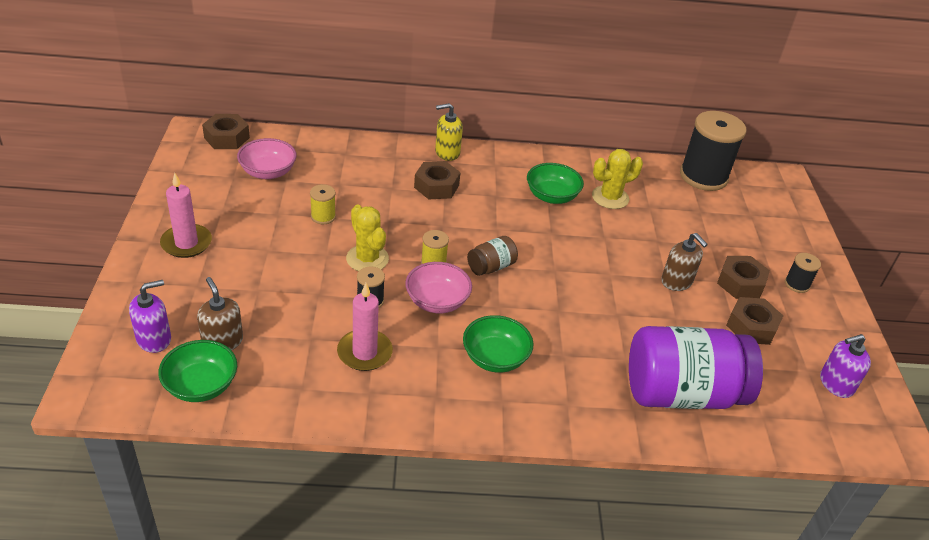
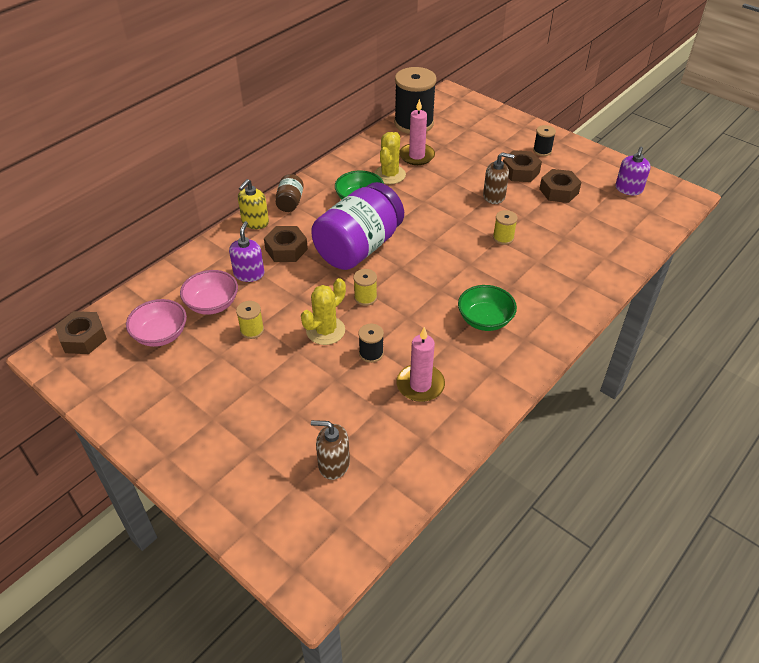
camera: 45 degrees left, 5 degrees up
(154, 339) = (290, 508): purple soap dispenser -> purple soap dispenser (249, 274)
(186, 243) = (194, 432): pink candle -> pink candle (416, 156)
(201, 385) = (369, 501): green bowl -> none
(367, 259) = (325, 330): yellow cactus -> yellow cactus turned 60 degrees counterclockwise
(437, 301) = (405, 318): pink bowl -> pink bowl (212, 304)
(491, 267) = (398, 271): brown jar -> brown jar (290, 202)
(625, 317) = (503, 238): none -> yellow spool
(682, 393) = (585, 254): purple jar -> purple jar (359, 247)

